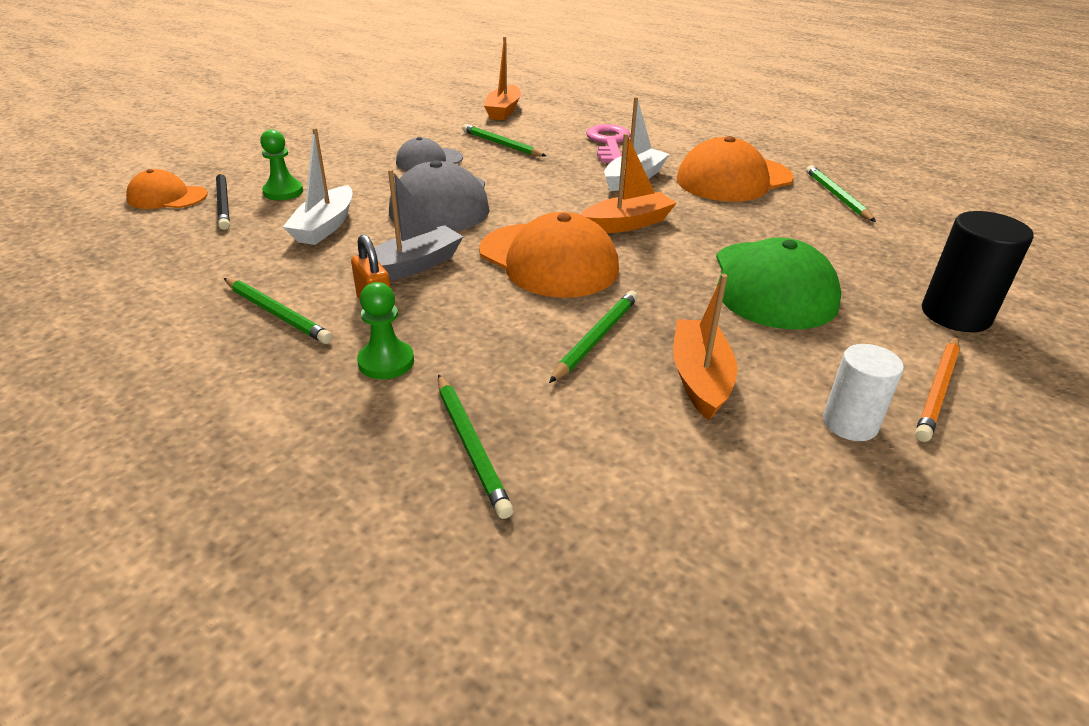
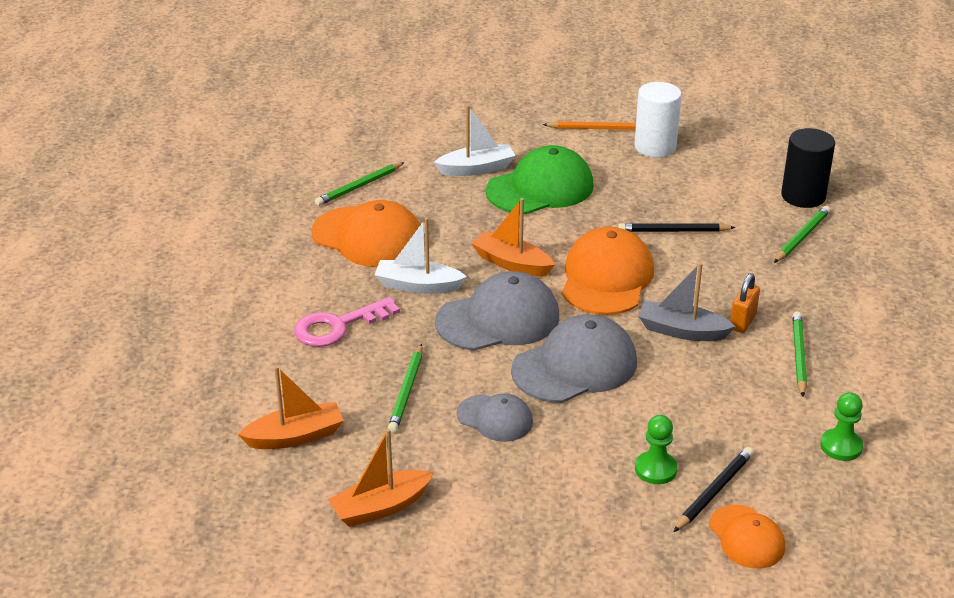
camera: 120 degrees left, 0 degrees up
(325, 226) = (681, 404): white boat -> white boat (476, 168)
(386, 362) = (783, 290): green pawn -> green pawn (841, 446)
(546, 194) = (498, 319): none -> grey cap
(596, 338) = (673, 231): green pencil -> black pencil
(700, 378) = (669, 191): orange boat -> orange boat (381, 507)
(850, 423) = (655, 147): white cylinder -> white cylinder, size x1.50
(955, 315) = (509, 129): black cylinder -> black cylinder (803, 196)

